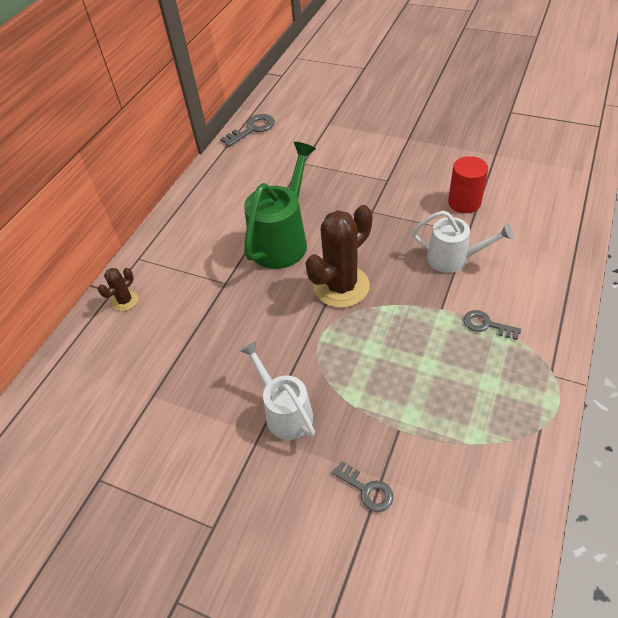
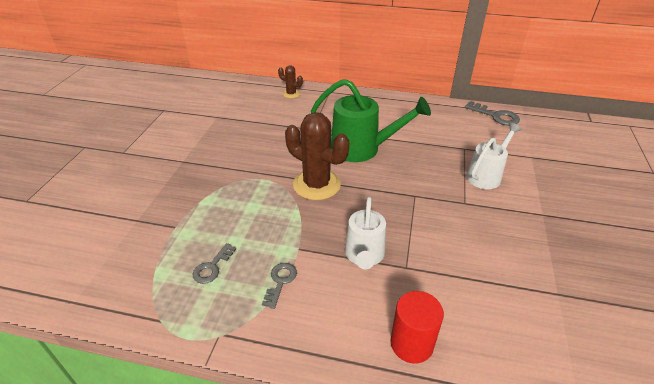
camera: 75 degrees right, 10 degrees down
(284, 412) = (198, 169): white watering can -> white watering can (486, 175)
(367, 490) = (129, 213): grey key -> grey key (212, 267)
(464, 202) = (453, 263): red cylinder -> red cylinder (411, 344)

